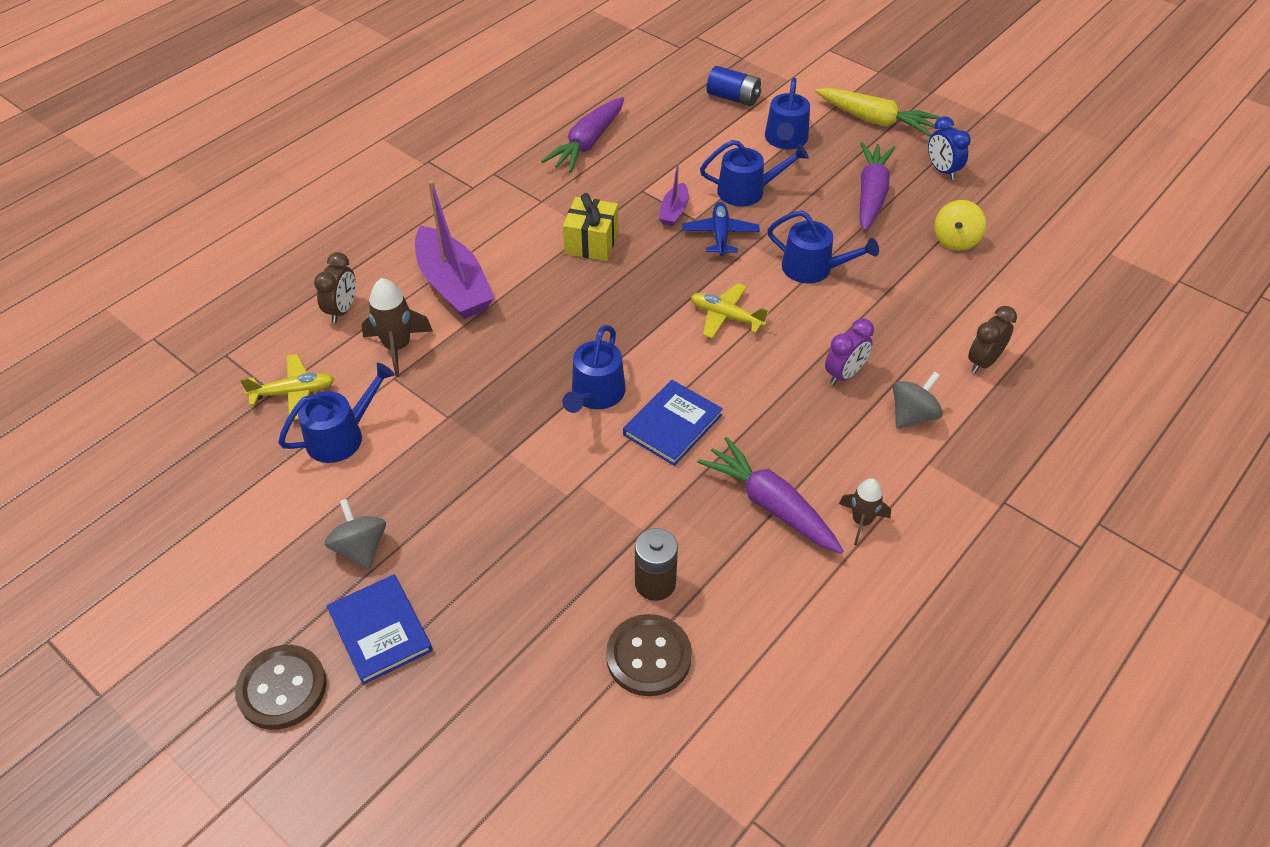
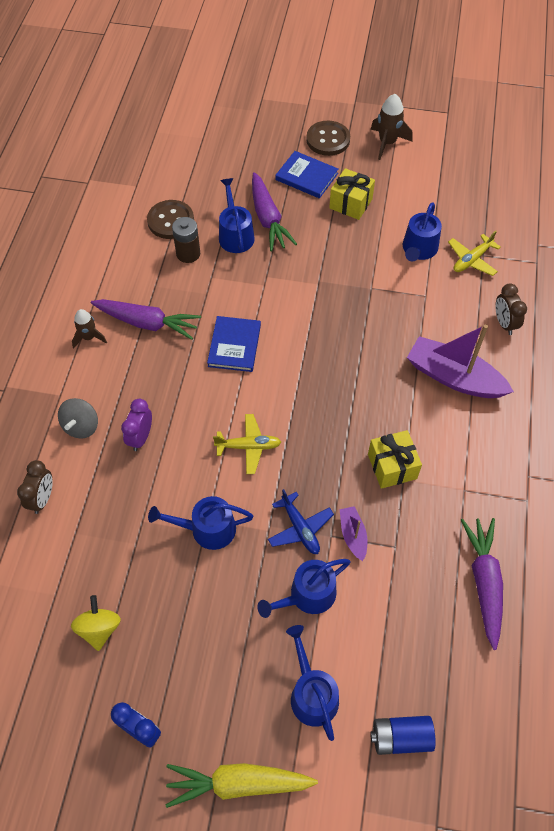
camera: 150 degrees right, 10 degrees up
(360, 548) = (350, 203): grey spinning top -> yellow gift
(397, 347) = (444, 316): brown rocket -> brown rocket (387, 143)
(596, 394) = (295, 343): blue watering can -> blue watering can (235, 235)
(871, 194) = (196, 653): purple carrot -> purple carrot (268, 219)

